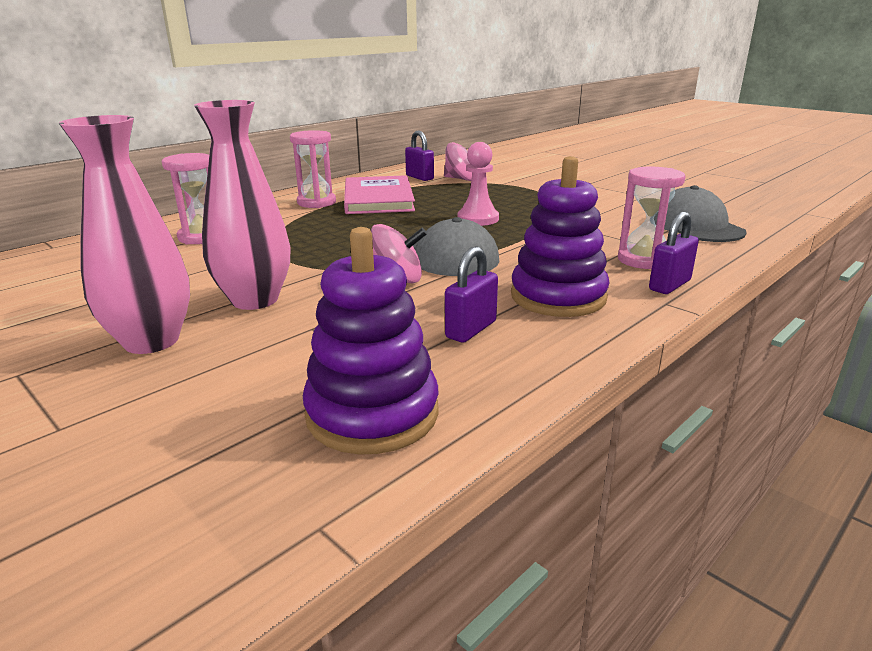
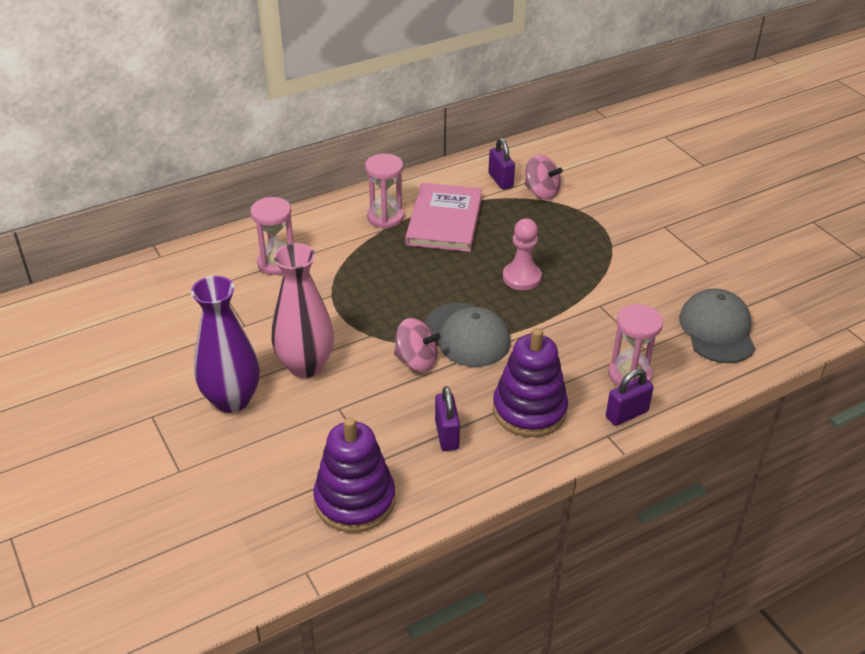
camera: 15 degrees right, 15 degrees up
(151, 341) = (232, 400): pink vase -> purple vase
(471, 329) = (447, 435): purple padlock -> purple padlock turned 60 degrees counterclockwise

